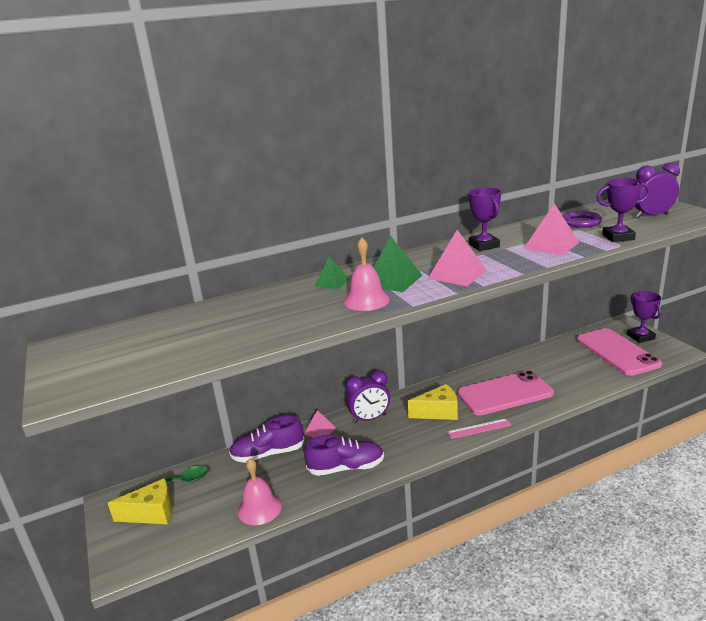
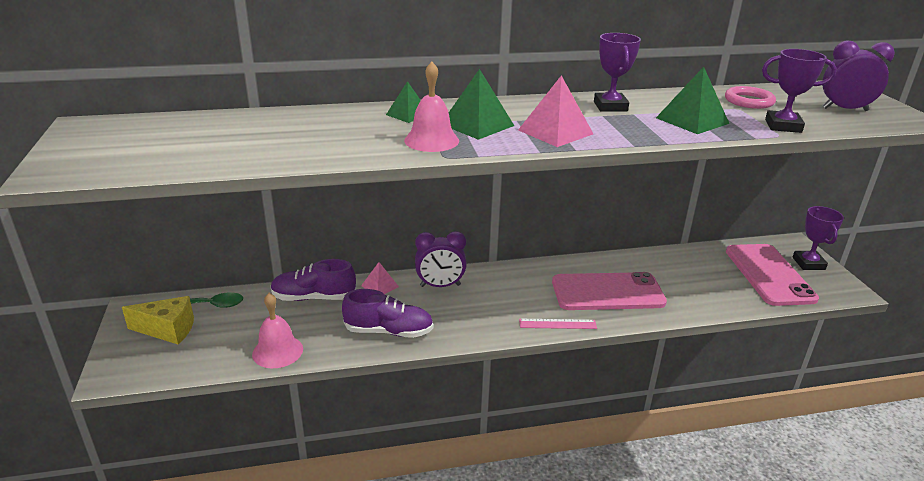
camera: 10 degrees right, 5 degrees up
(438, 412) = (520, 296): yellow cheese -> none
(551, 245) = (692, 120): pink pyramid -> green pyramid
(581, 222) = (749, 101): purple ring -> pink ring

